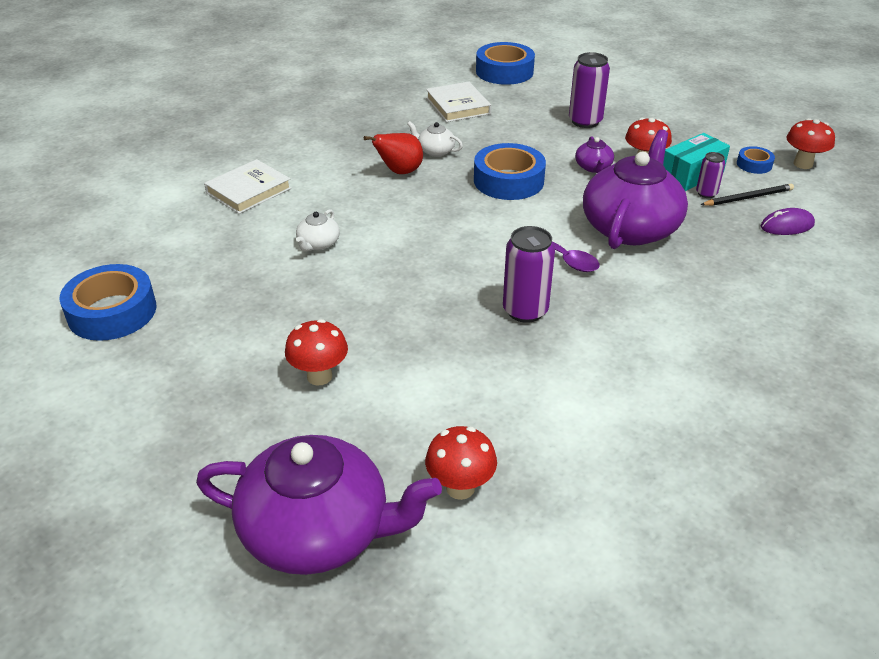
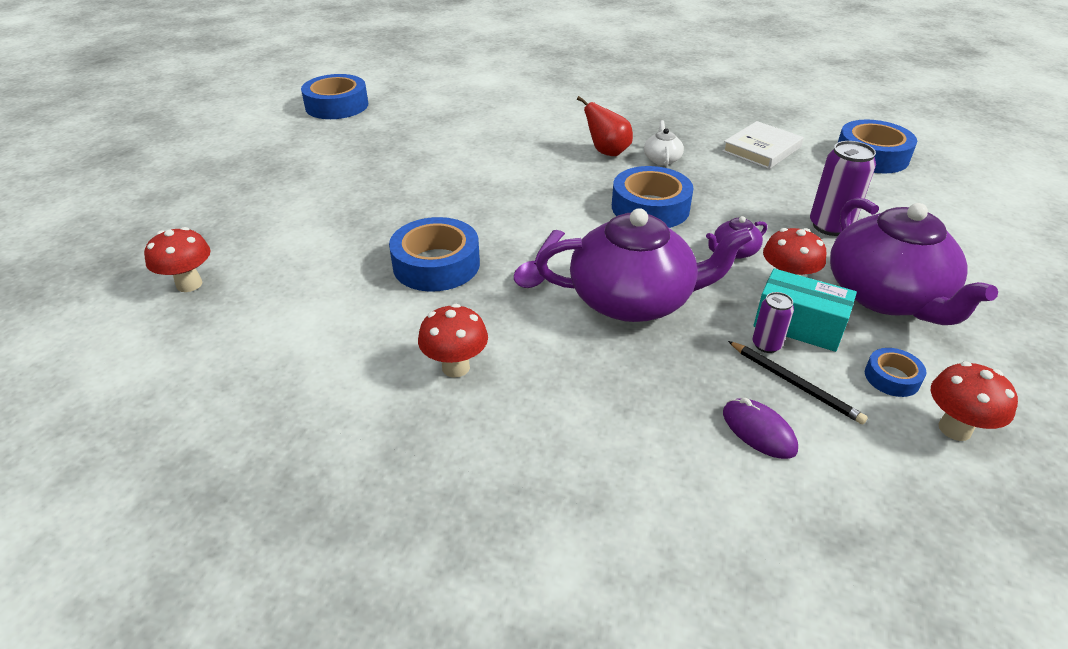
camera: 65 degrees right, 0 degrees up
(248, 190) = (516, 103): white book -> none
(318, 244) = (466, 148): white teapot -> none
(318, 531) = (136, 236): purple teapot -> purple teapot (886, 296)
(319, 376) = (300, 193): red mushroom -> red mushroom (456, 367)
(525, 311) = (436, 264): purple can -> blue tape

